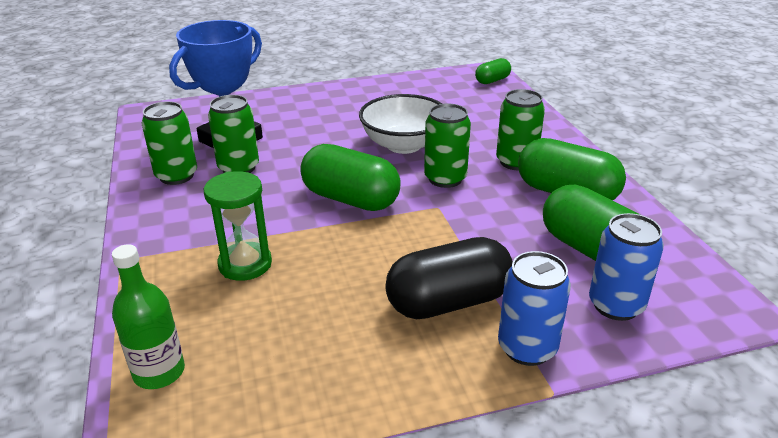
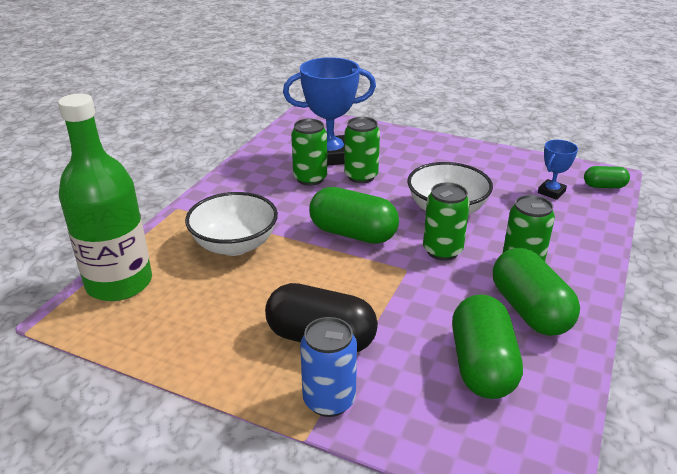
camera: 40 degrees right, 0 degrees up
(159, 372) = (119, 283): green bottle -> green bottle, size x1.85
(176, 176) = (268, 168): green can -> green can (361, 176)
(245, 264) = (235, 245): green hourglass -> white bowl
(350, 199) = (353, 234): green capsule -> green capsule turned 45 degrees counterclockwise
(462, 99) = (551, 192): none -> blue trophy
(616, 305) = (439, 415): blue can -> none

